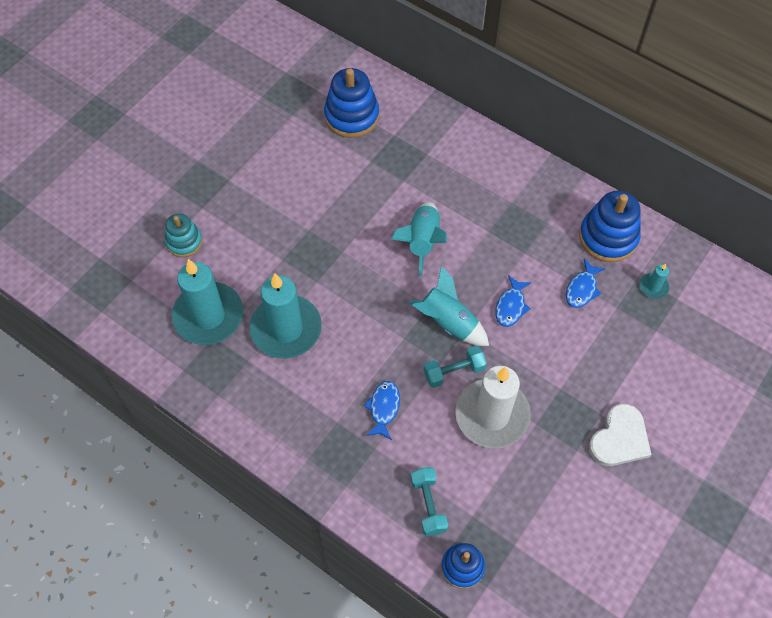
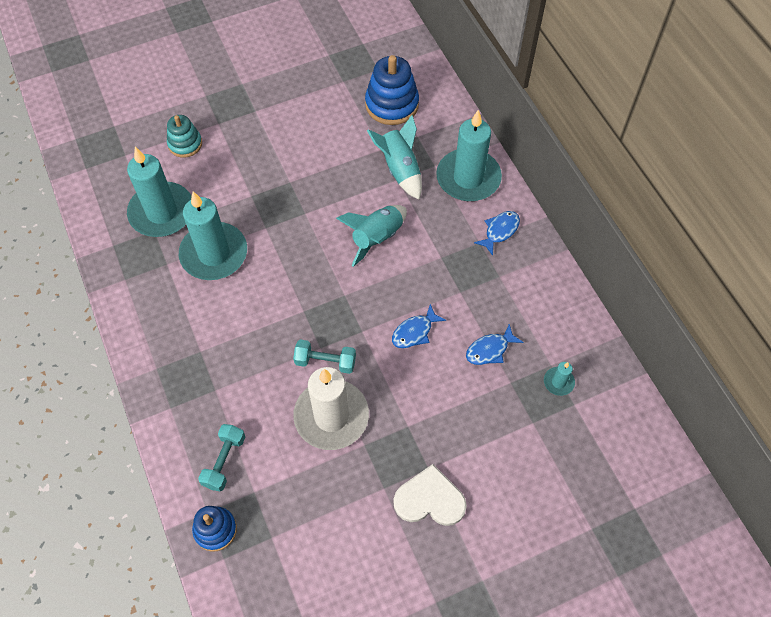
camera: 30 degrees right, 0 degrees up
(383, 408) = (245, 360): blue fish -> blue fish (500, 231)
(448, 322) = (350, 318): turquoise rocket -> turquoise rocket (400, 169)
(463, 151) = (468, 178): none -> turquoise candle
(608, 237) = (547, 316): blue stacking toy -> none
(620, 438) = (430, 499): white heart -> white heart turned 150 degrees counterclockwise

